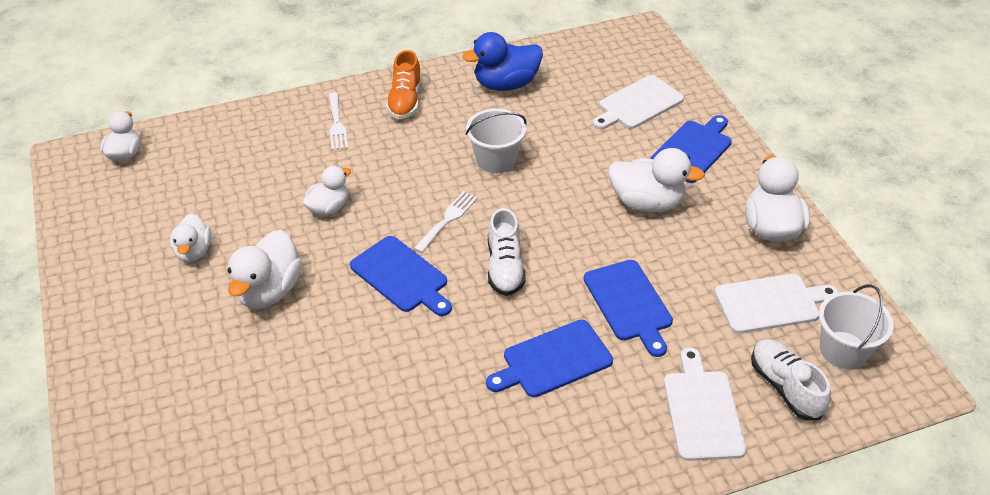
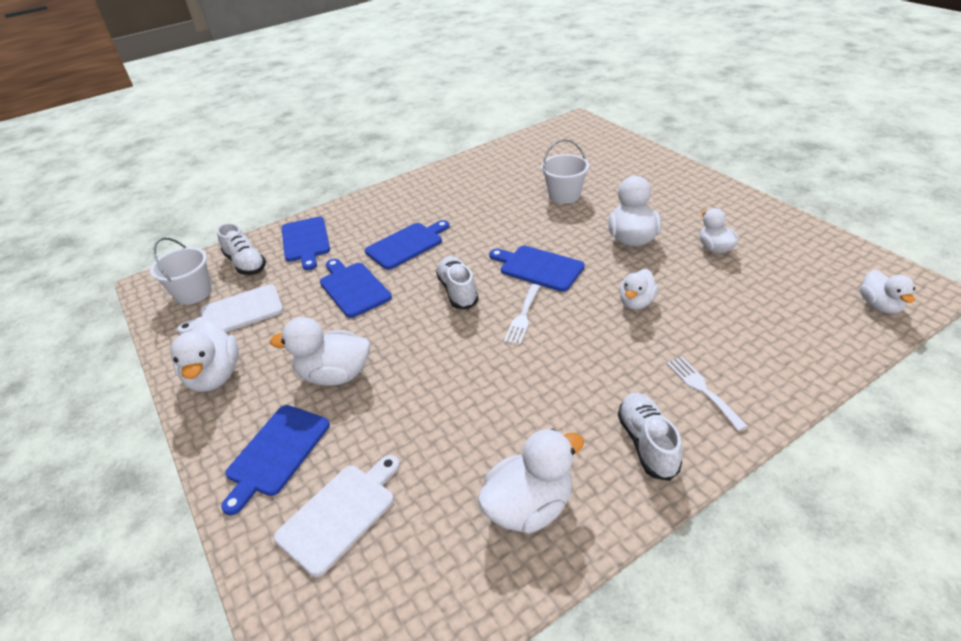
camera: 170 degrees right, 5 degrees down
(405, 101) = (647, 443): orange shoe -> white shoe
(496, 159) = (501, 387): white bucket -> white bucket (564, 195)
(506, 84) = (529, 506): blue duck -> white duck
(702, 410) = (305, 241): white cutting board -> blue cutting board

